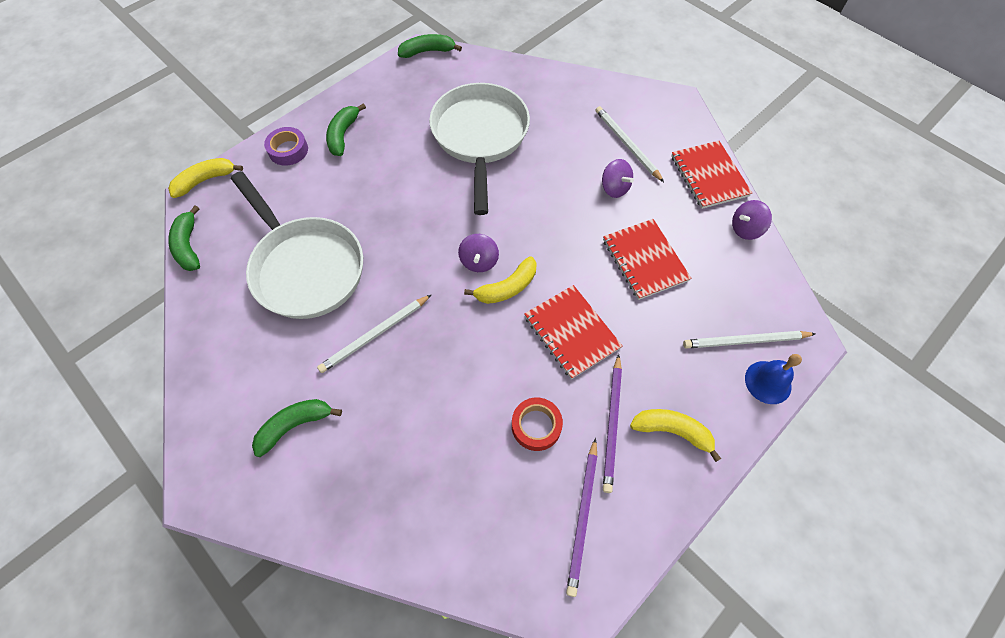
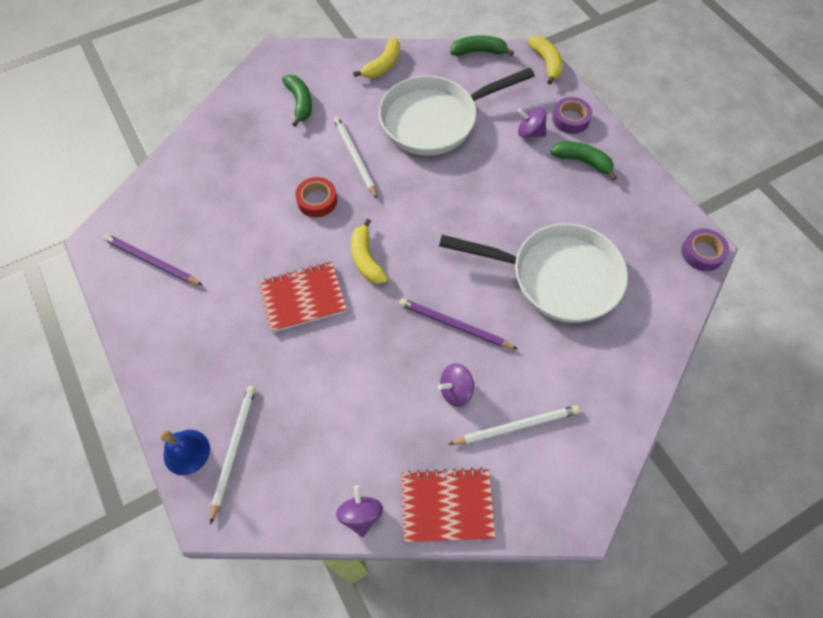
camera: 105 degrees right, 0 degrees up
(427, 51) = (702, 253): green banana -> purple tape
(479, 261) = (401, 243): purple spinning top -> purple spinning top (530, 132)
(536, 426) = (233, 249): red tape -> red tape (317, 200)
(612, 424) = (209, 304): purple pencil -> purple pencil (454, 325)
(644, 260) = (356, 388): red notebook -> none
(672, 431) = (182, 348): yellow banana -> yellow banana (383, 65)

